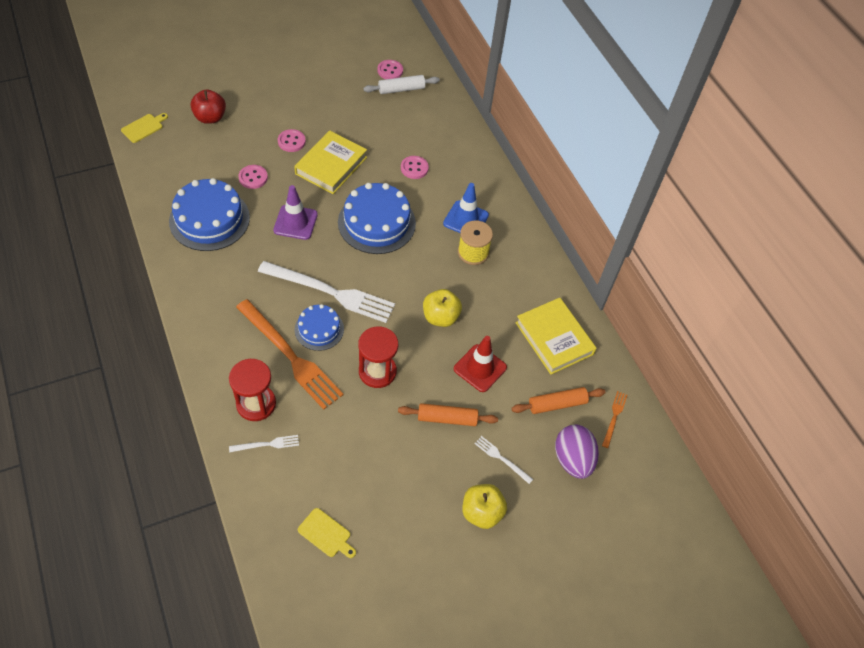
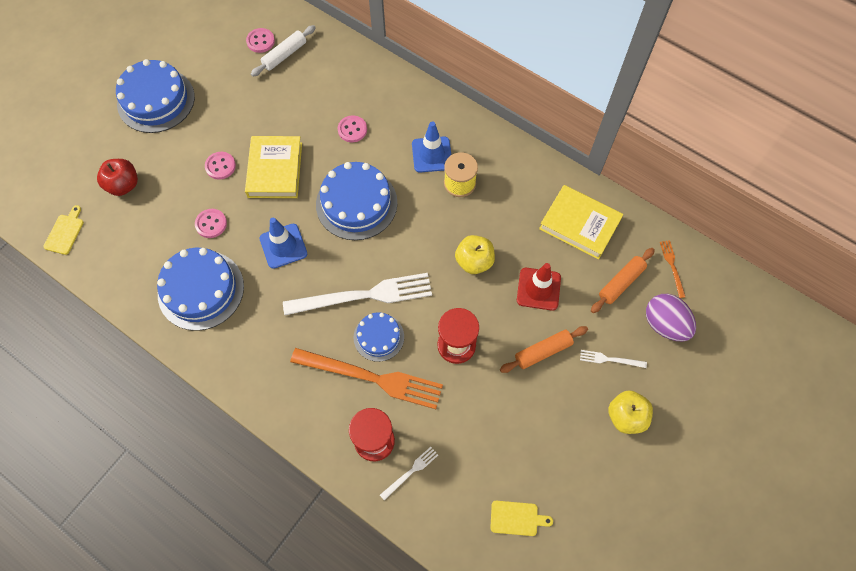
camera: 25 degrees left, 10 degrees up
(279, 72) = (156, 100): none -> blue cake
(295, 222) = (283, 246): purple traffic cone -> blue traffic cone

